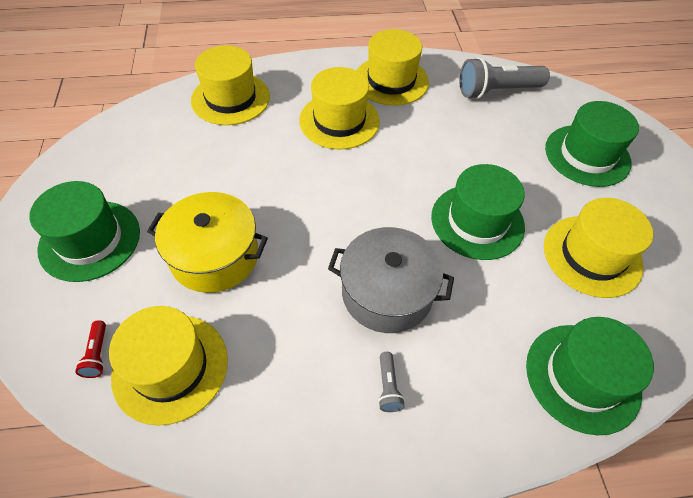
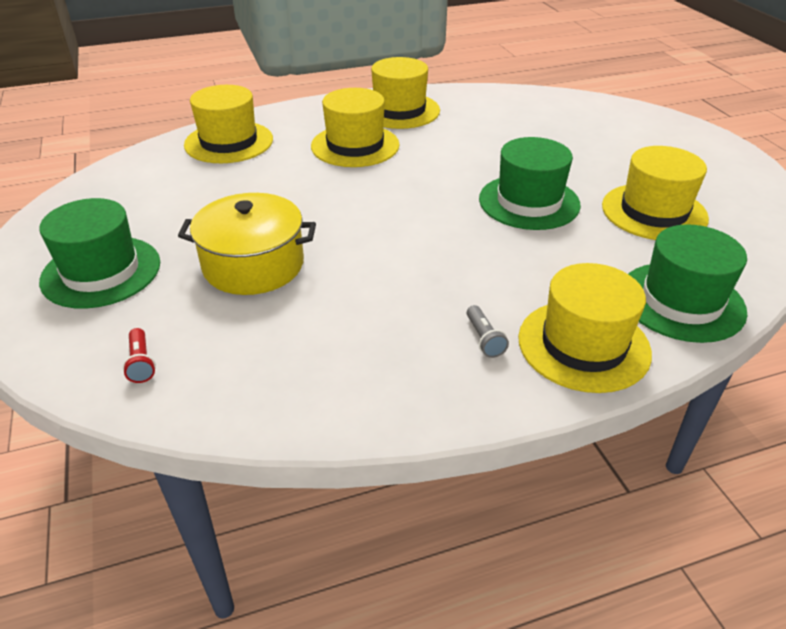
camera: 10 degrees left, 15 degrees down
(170, 367) = (233, 361): yellow hat -> yellow hat (583, 345)
(387, 293) = (455, 267): grey pot -> none
(497, 91) = (511, 106): grey flashlight -> none
(587, 155) = (619, 142): green hat -> none

